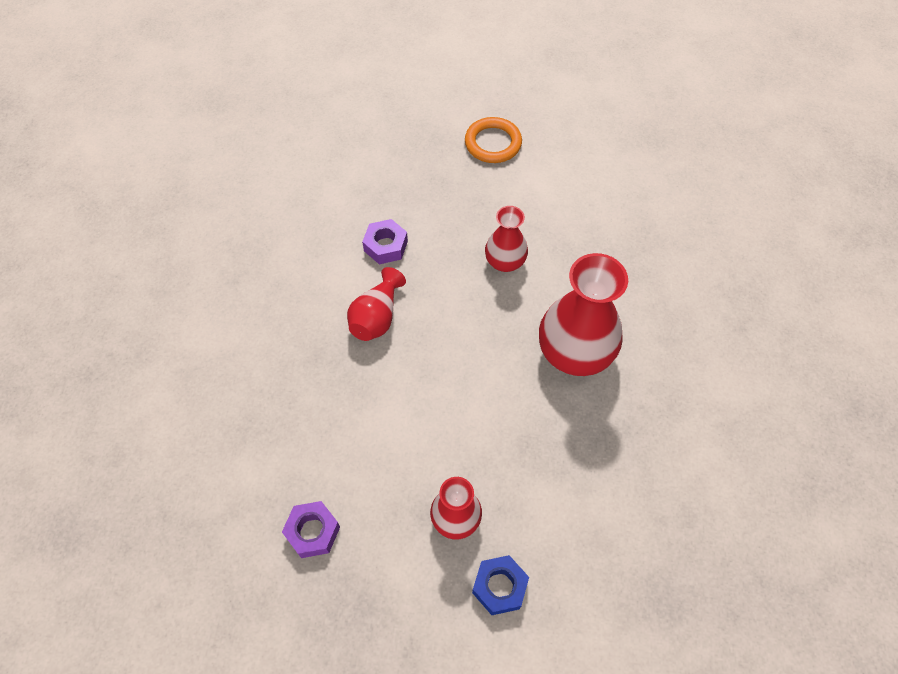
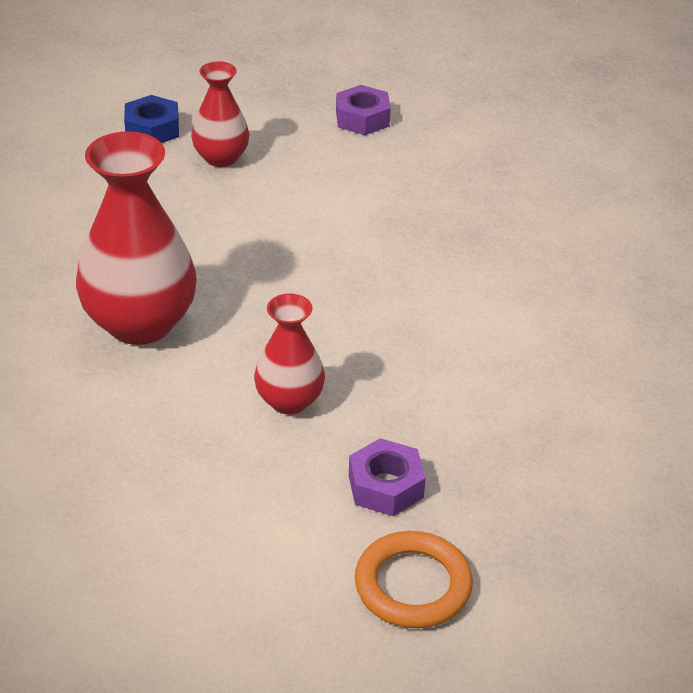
camera: 155 degrees right, 20 degrees down
(377, 317) = (428, 290): red vase -> none
(386, 246) = (480, 370): purple nut -> purple nut (385, 486)

